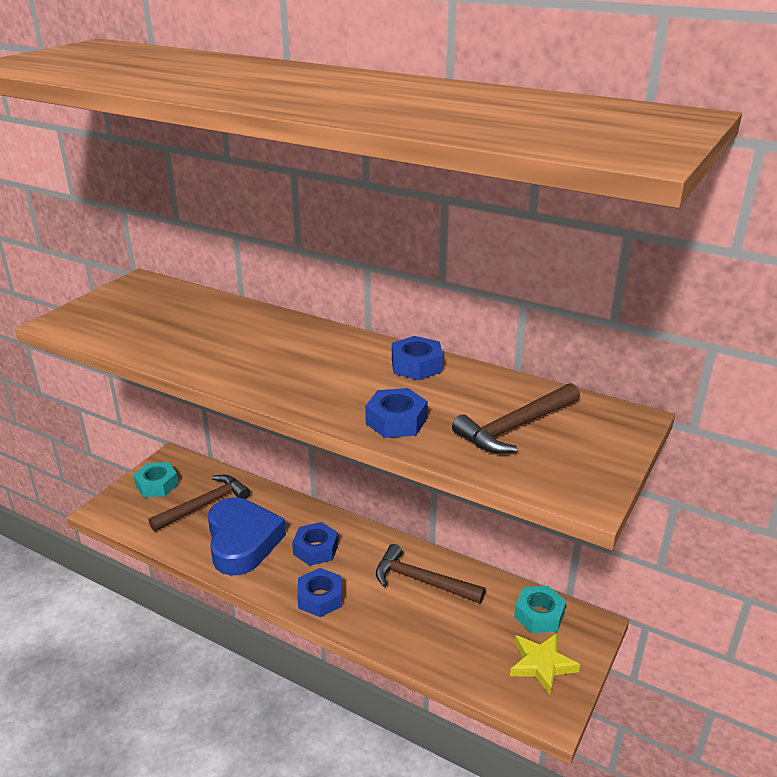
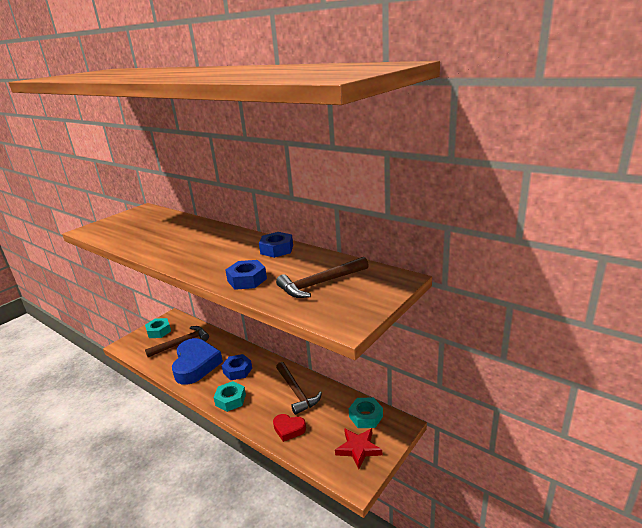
camera: 10 degrees right, 5 degrees down
(320, 598) = (230, 400): blue nut -> turquoise nut
(422, 581) = (296, 392): brown hammer -> brown hammer turned 150 degrees counterclockwise
(427, 640) = (289, 429): none -> red heart
(541, 664) = (358, 449): yellow star -> red star

